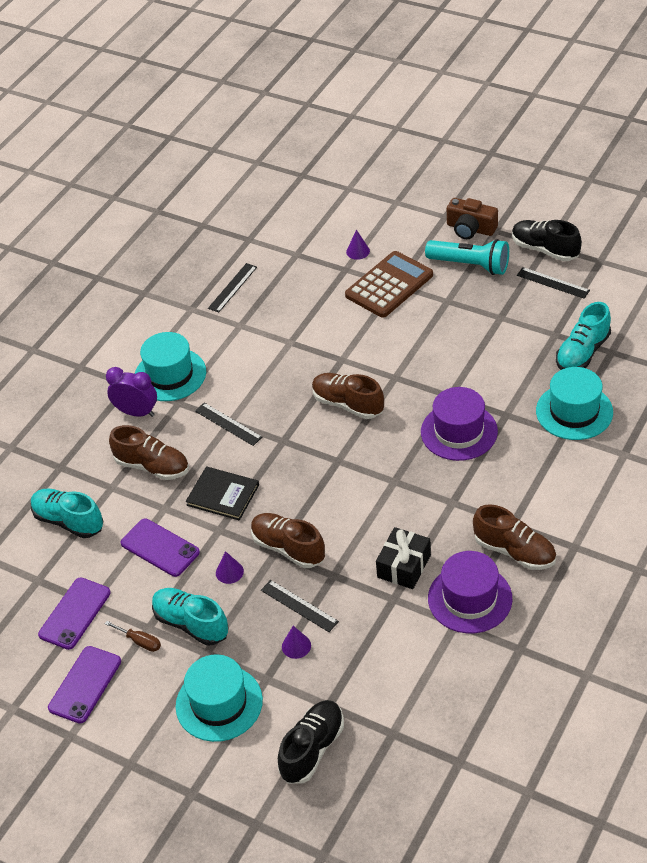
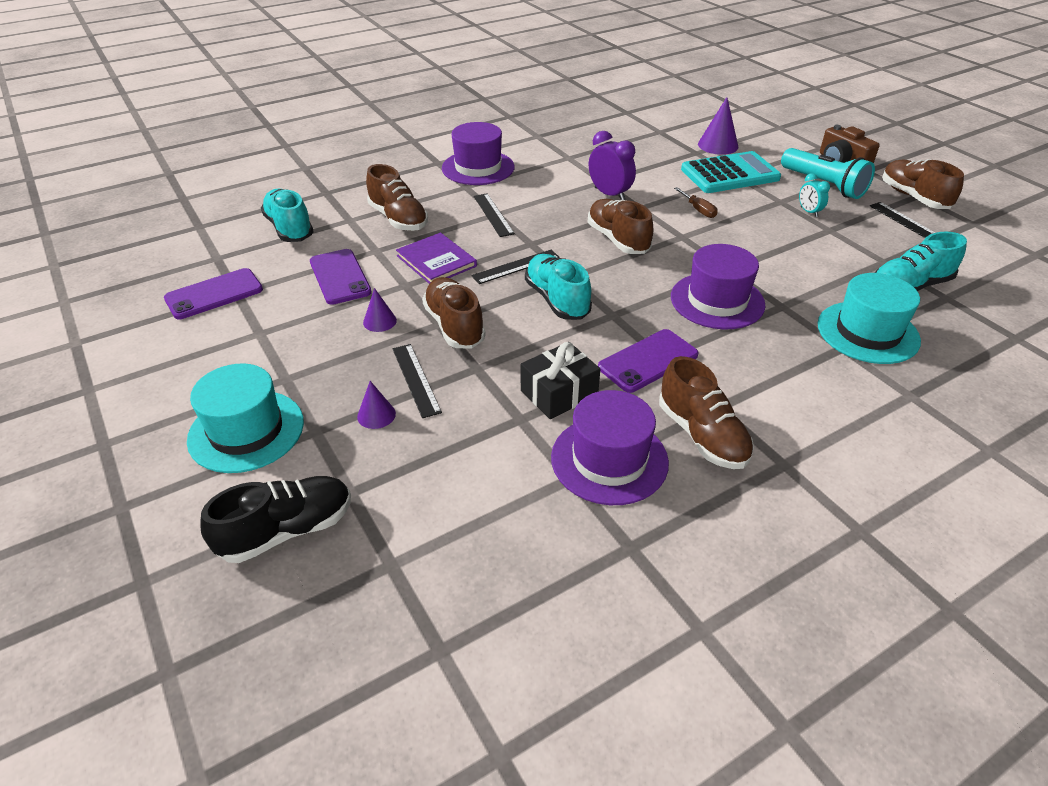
camera: 25 degrees right, 5 degrees down
(85, 685) = (153, 353): purple phone -> purple phone (648, 361)
(136, 412) = (425, 181): purple clock -> purple clock (609, 194)
(140, 641) = (239, 341): brown screwdriver -> brown screwdriver (698, 210)
(170, 375) = (478, 168): turquoise hat -> purple hat
(191, 624) = (300, 347): turquoise shoe -> turquoise shoe (557, 300)
(223, 495) = (436, 261): black book -> purple book
(232, 287) = (585, 134): black ruler -> black ruler (516, 266)
(358, 251) = (718, 145): purple cone -> purple cone, size x1.66
(389, 285) = (730, 174): brown calculator -> turquoise calculator
(475, 304) = (809, 212): none -> turquoise clock
(545, 249) = (913, 197): black shoe -> brown shoe

